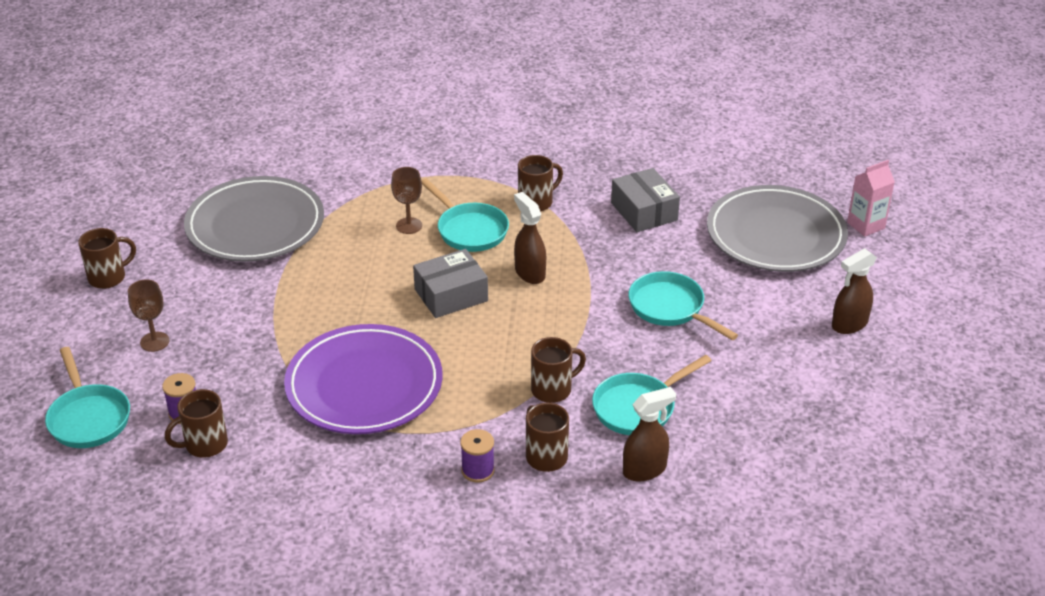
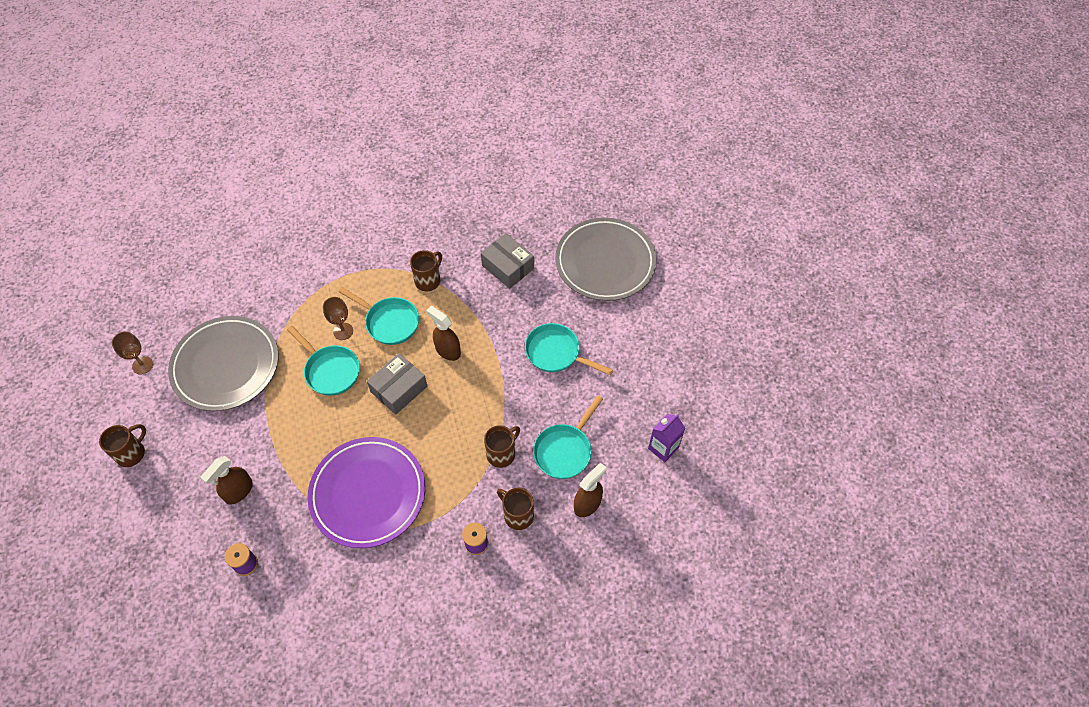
camera: 20 degrees left, 20 degrees up
(88, 418) = (174, 593): turquoise pan -> turquoise pan (330, 370)
(154, 342) = (195, 504): brown goblet -> brown goblet (142, 365)
(205, 445) = (273, 588): brown mug -> none
(775, 439) = (663, 448): none -> purple carton
(849, 324) = (678, 330): brown spray bottle -> brown spray bottle (238, 491)
(866, 225) = (662, 235): pink carton -> none

